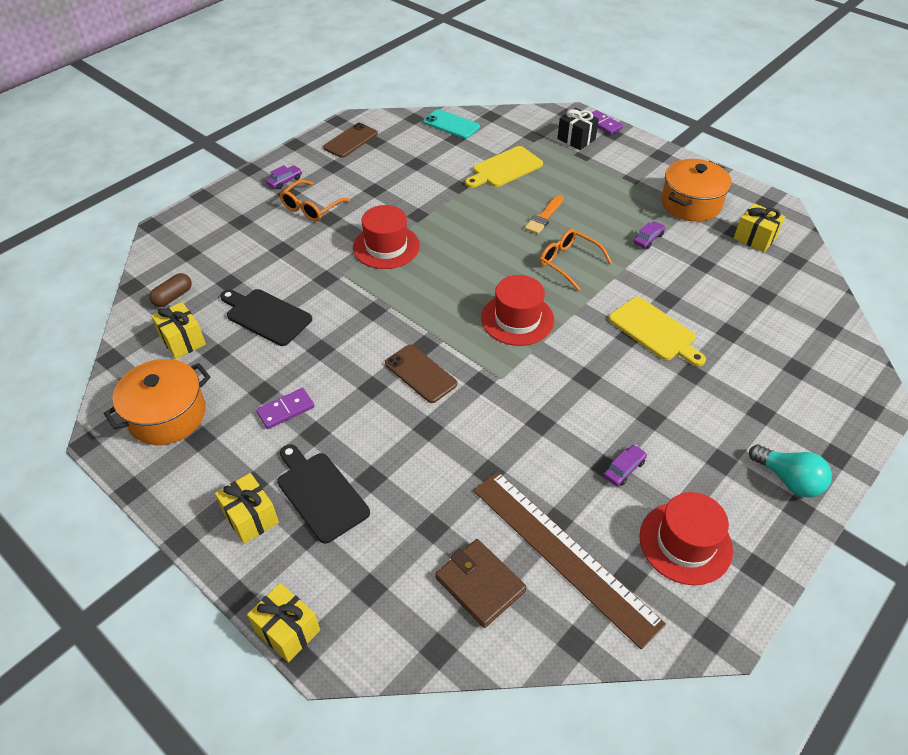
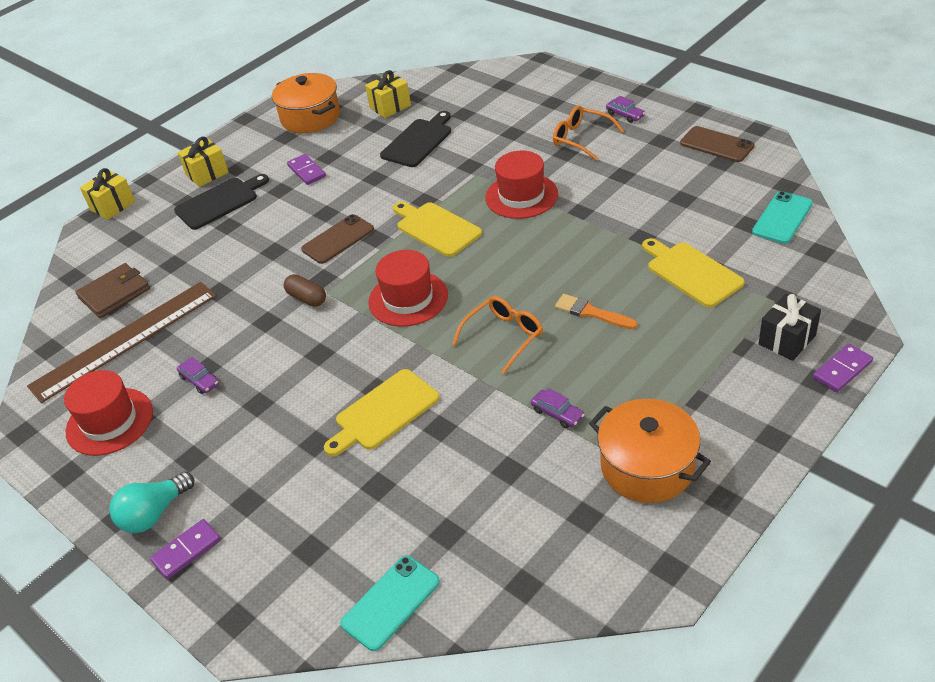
camera: 95 degrees right, 5 degrees down
(173, 297) = (443, 90): brown capsule -> brown capsule (307, 298)
(419, 301) = (436, 228): none -> yellow cutting board
(754, 238) = (572, 539): yellow gift -> none
(819, 448) = (187, 551): none -> purple domino
(827, 322) = (391, 602): none -> turquoise phone

